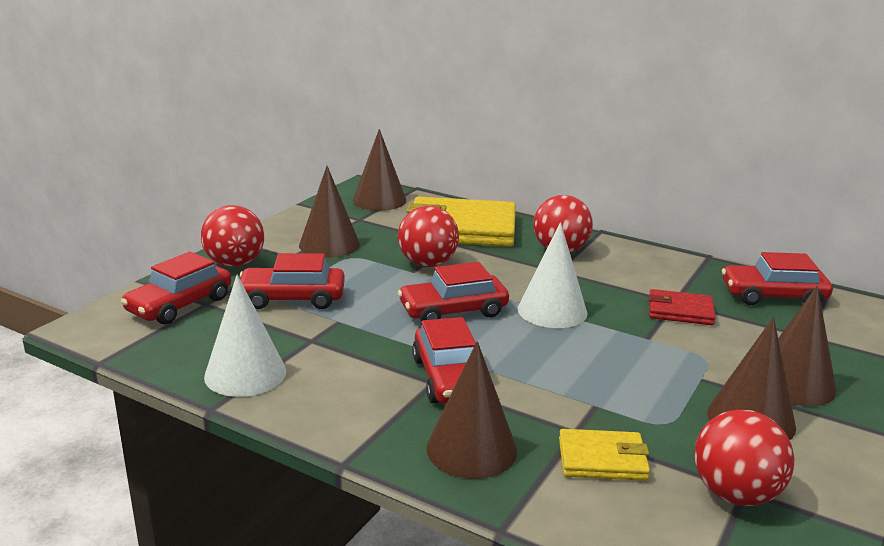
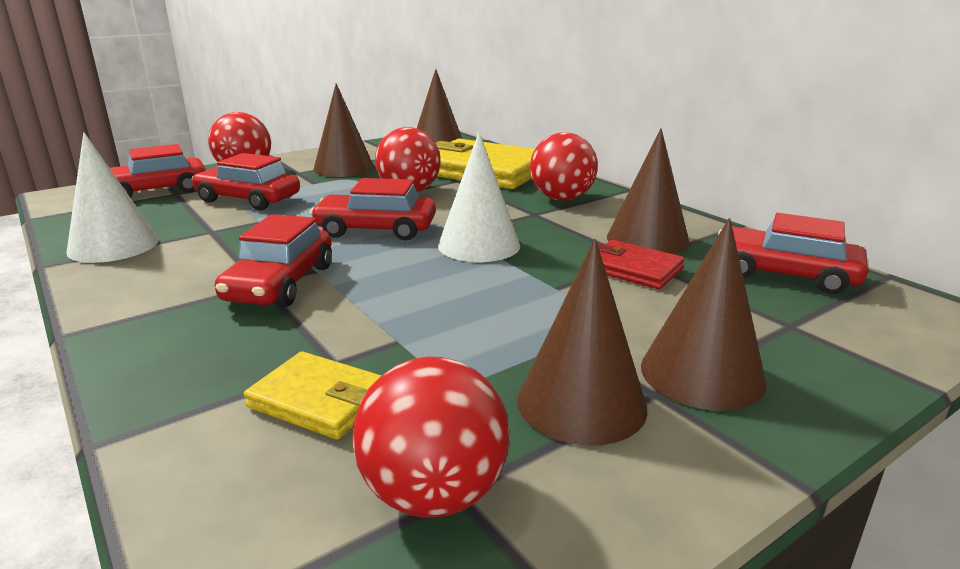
camera: 25 degrees right, 0 degrees up
(471, 449) = (196, 352): brown cone -> brown cone (647, 239)

